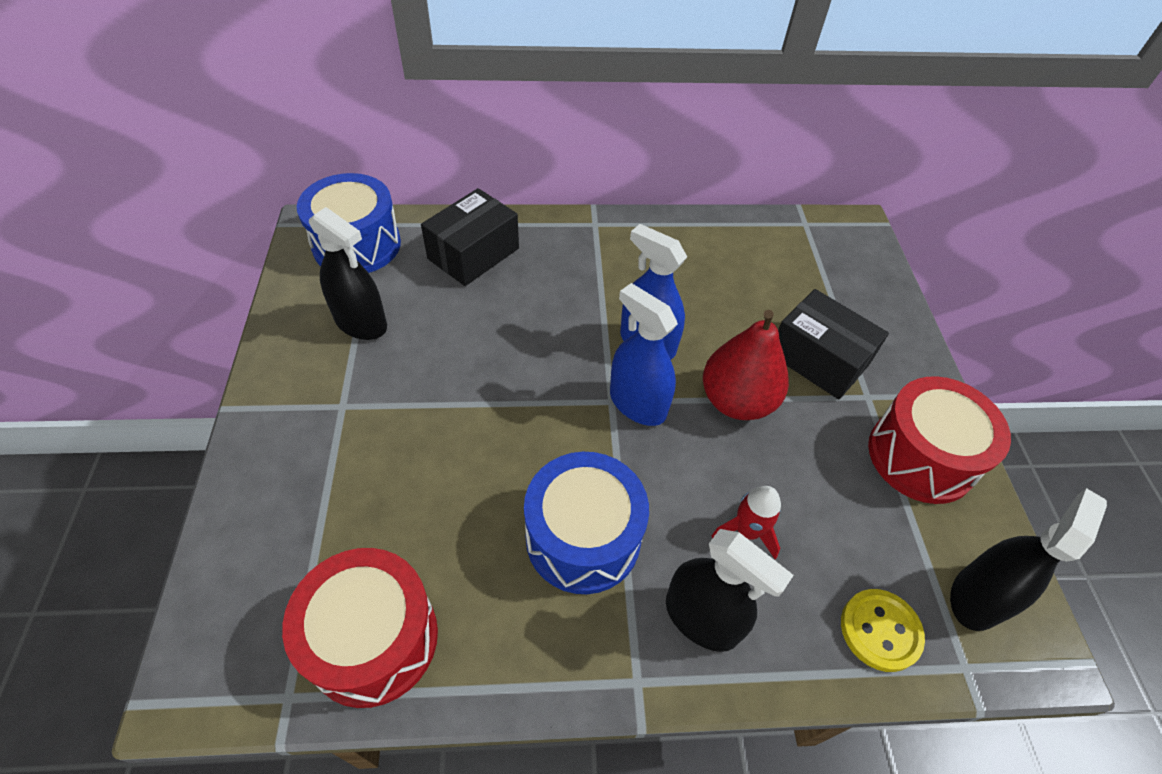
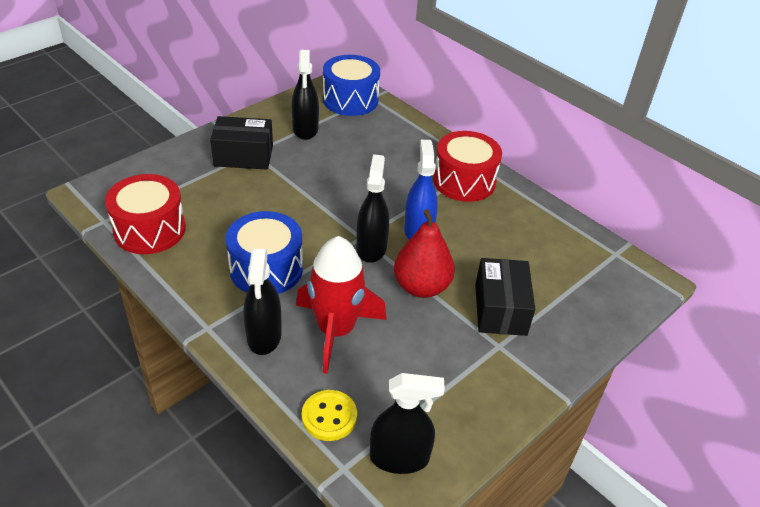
camera: 50 degrees right, 10 degrees down
(473, 253) = (396, 138): black box -> black box (243, 156)
(637, 403) = (371, 248): blue spray bottle -> black spray bottle
(747, 531) = (336, 331): red rocket -> red rocket, size x2.08
(921, 456) = (480, 391): red drum -> red drum (464, 181)

